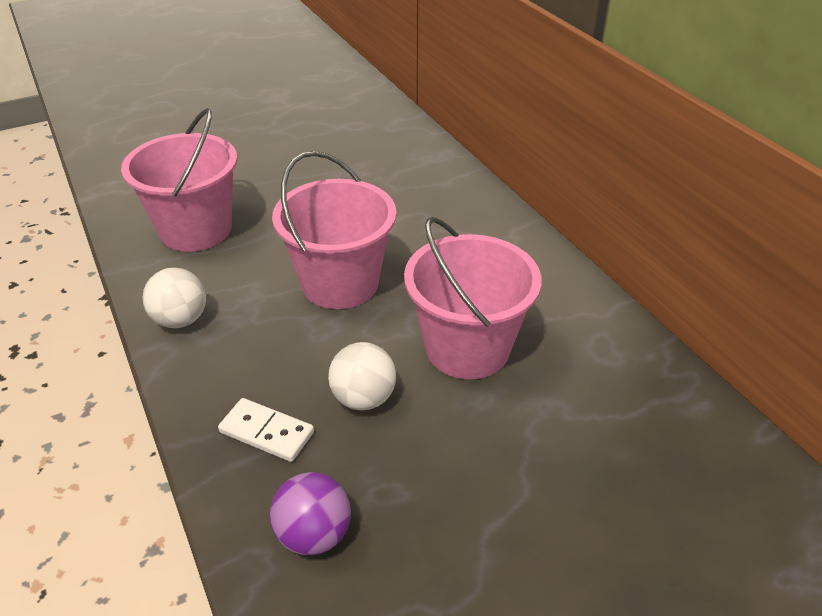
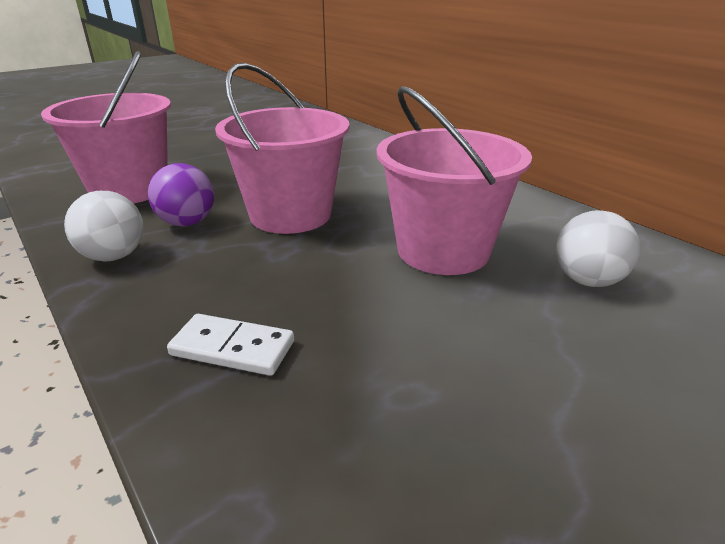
camera: 10 degrees left, 10 degrees down
(314, 534) = (324, 460): purple ball -> purple ball (187, 223)
(363, 398) = (345, 303): white ball -> white ball (587, 280)

